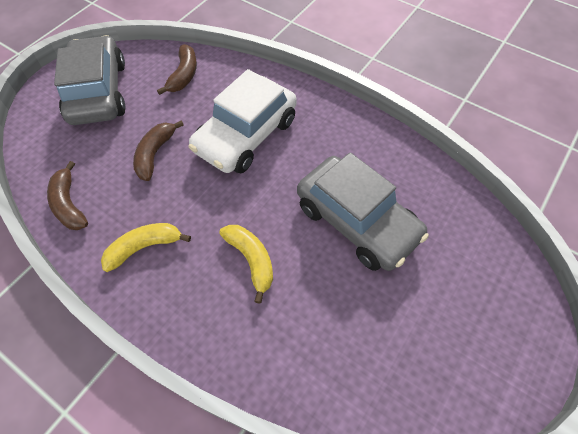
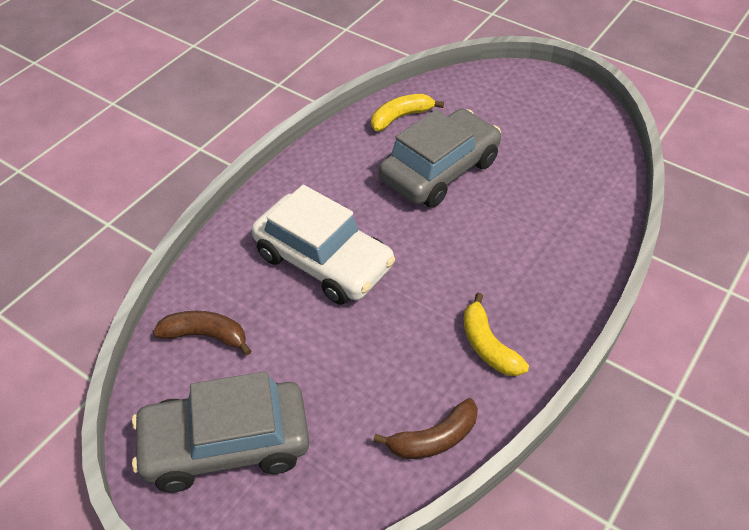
camera: 90 degrees left, 10 degrees down
(155, 154) = (351, 353): brown banana -> none
(251, 260) = (492, 250): yellow banana -> yellow banana (400, 117)

